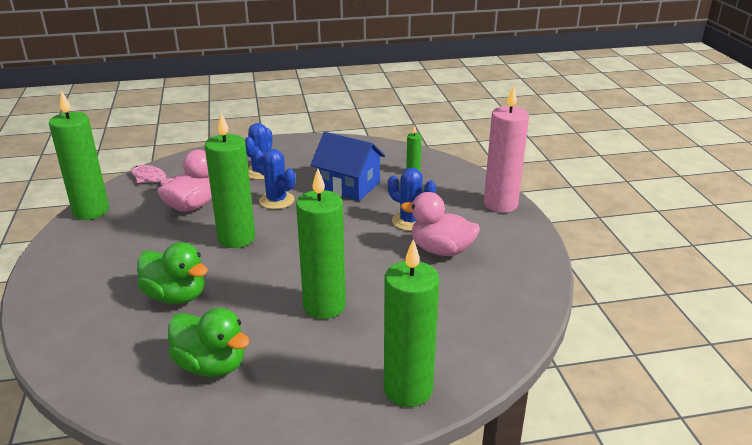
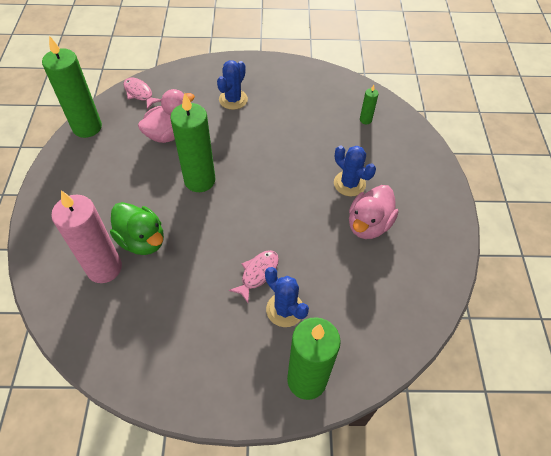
camera: 10 degrees right, 25 degrees up
(211, 365) = (159, 322): green duck -> none
(276, 200) = (240, 138): blue cactus -> blue cactus (285, 309)
(324, 306) = (258, 273): green candle -> pink fish
(348, 186) = (305, 130): blue house -> none
(441, 250) = (368, 224): pink duck -> pink duck turned 90 degrees counterclockwise
(500, 204) = (434, 175): pink candle -> pink candle (104, 268)

